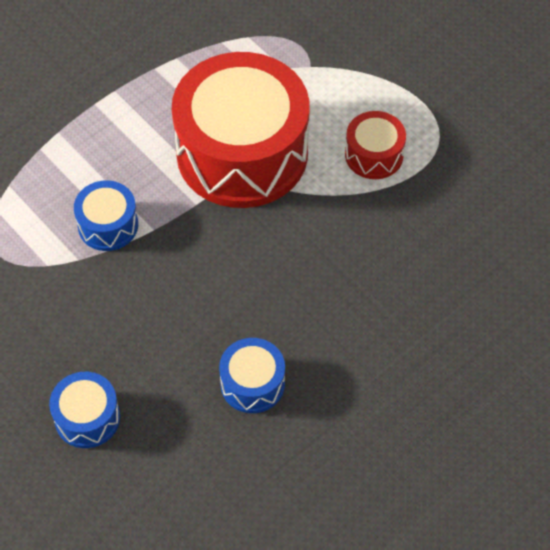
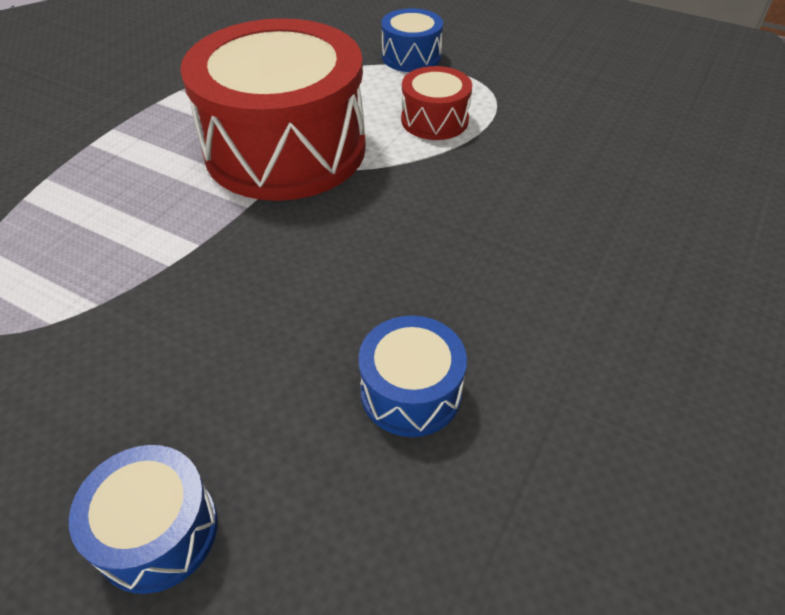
camera: 20 degrees left, 10 degrees down
(108, 225) = (133, 255): blue drum -> blue drum (411, 57)

